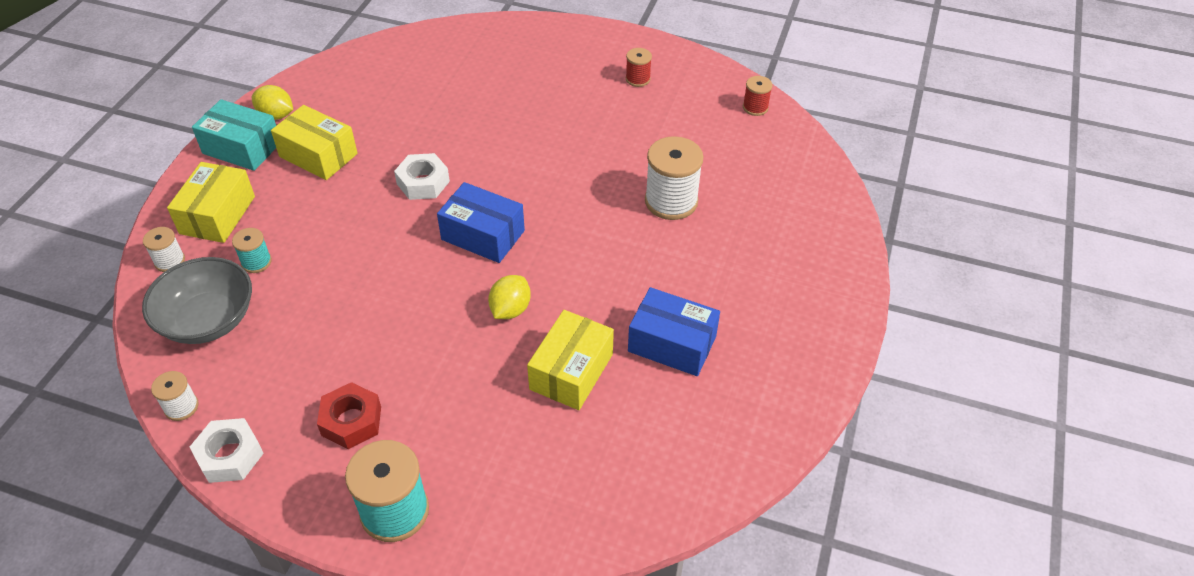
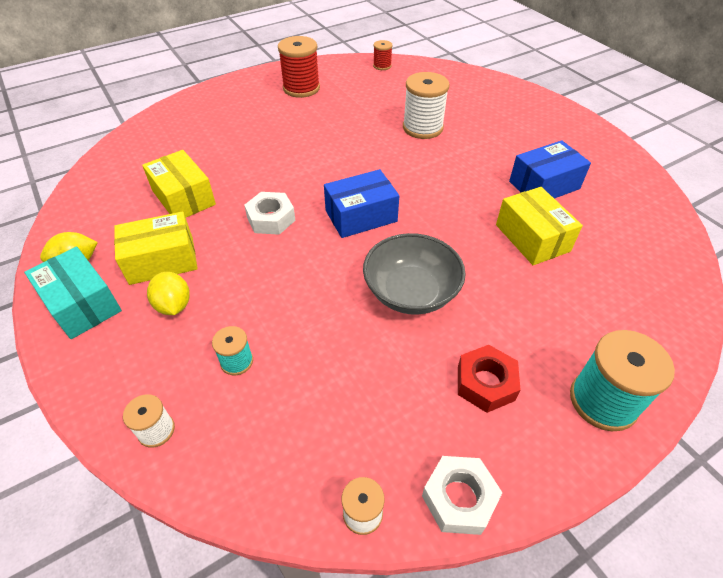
camera: 50 degrees left, 0 degrees up
(208, 320) = (269, 434): grey bowl -> grey bowl (411, 292)
(217, 215) = (143, 362): yellow box -> yellow box (183, 198)
(242, 148) = (82, 304): turquoise box -> turquoise box turned 75 degrees clockwise
(510, 309) = (448, 238): yellow lemon -> yellow lemon (174, 305)
(638, 79) = (301, 88): red spool -> red spool, size x1.90

